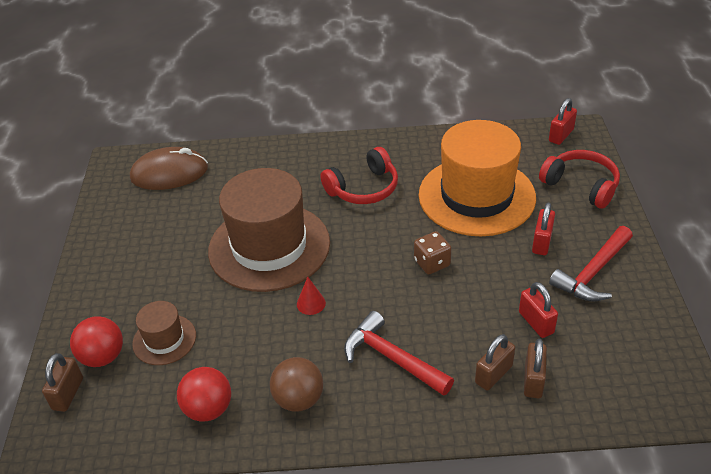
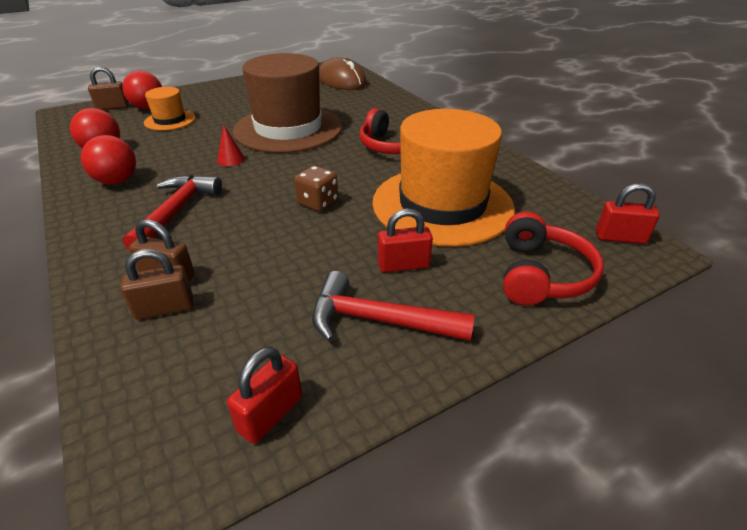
camera: 60 degrees right, 5 degrees down
(164, 340) = (170, 120): brown hat -> orange hat
(299, 399) = (117, 181): brown ball -> red ball
(536, 322) = (261, 290): red padlock -> red padlock (270, 414)

